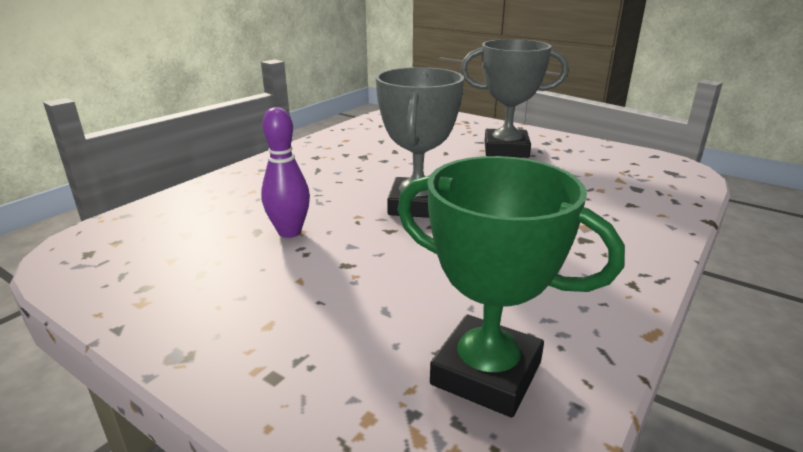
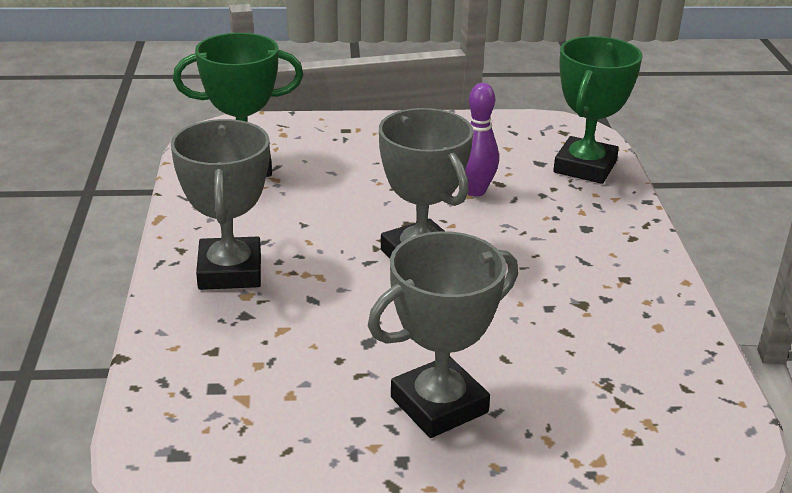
camera: 140 degrees right, 5 degrees up
(167, 216) = (584, 167): none -> green trophy
(590, 247) = (229, 271): none -> grey trophy

